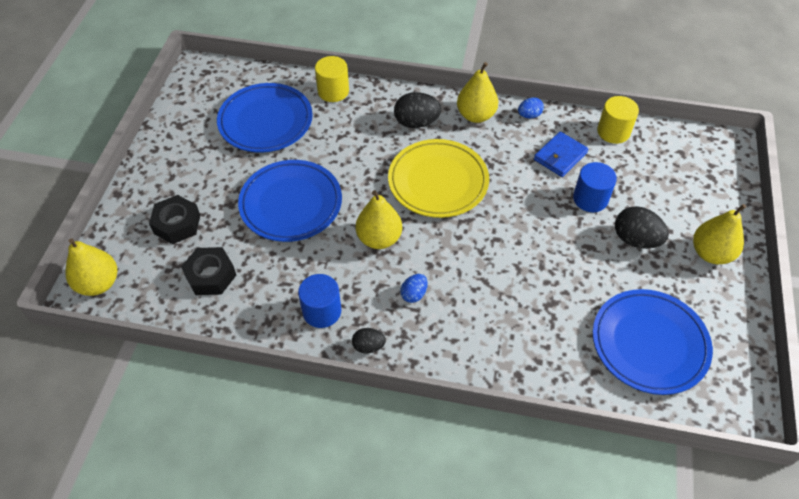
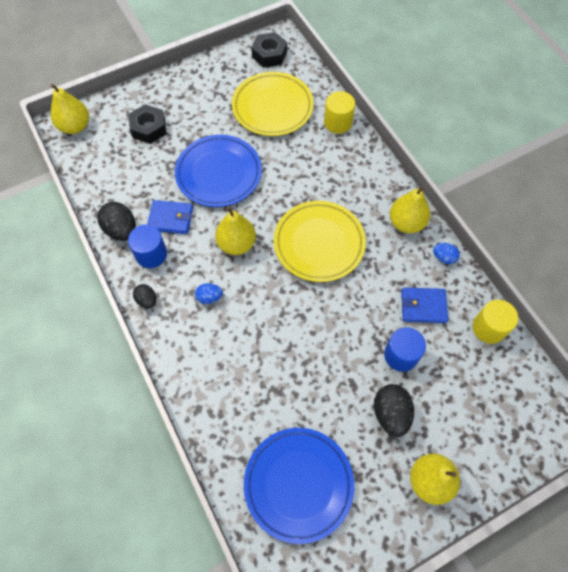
camera: 50 degrees right, 10 degrees up
(211, 275) = (127, 175): black nut -> black nut (269, 54)
(265, 121) = (272, 107): blue plate -> yellow plate
(299, 271) = (170, 218): none -> blue wallet
(416, 122) = (360, 191): black egg -> black egg (121, 230)

